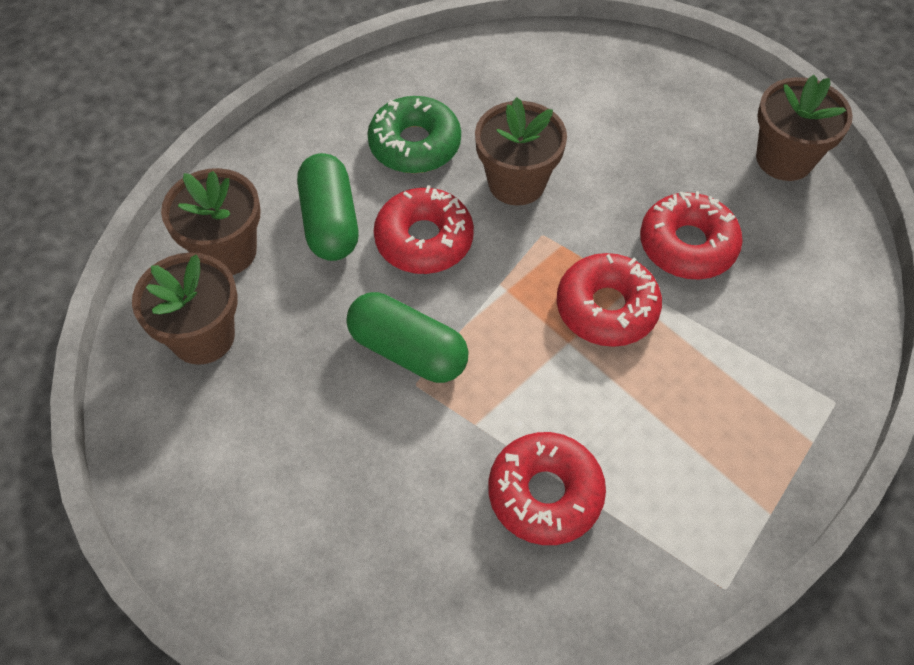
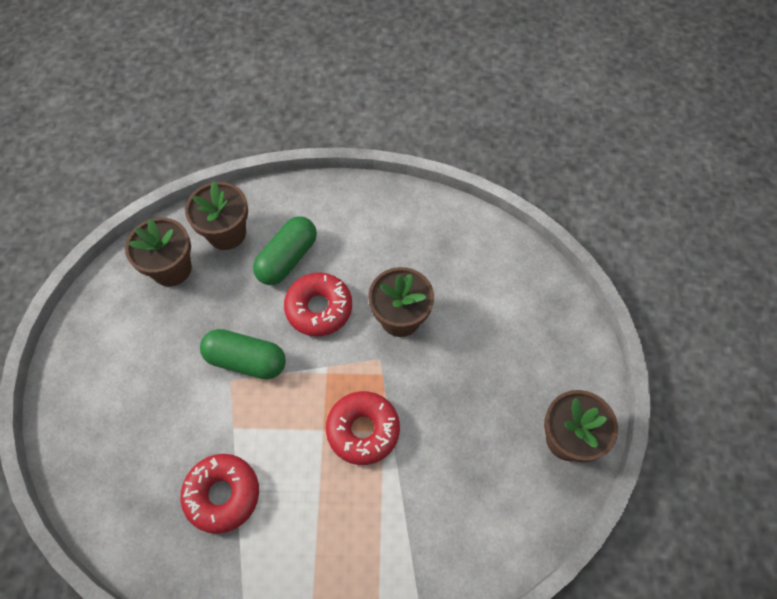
camera: 45 degrees right, 5 degrees up
(408, 351) = (246, 360): green capsule -> green capsule turned 60 degrees counterclockwise
(415, 144) = (374, 250): green donut -> none
(687, 245) = (447, 436): red donut -> none

